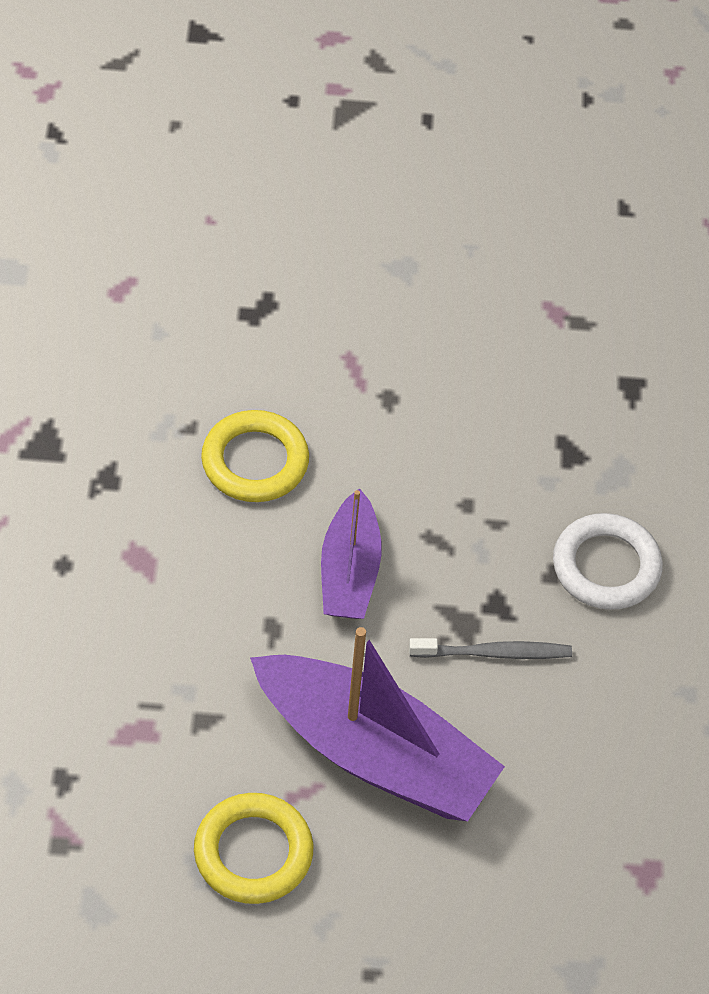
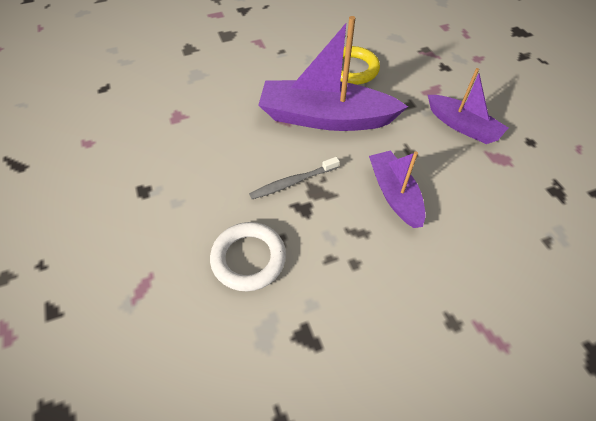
camera: 160 degrees right, 0 degrees up
(148, 638) = (462, 126): none -> purple boat
(255, 461) = (494, 236): yellow ring -> none

